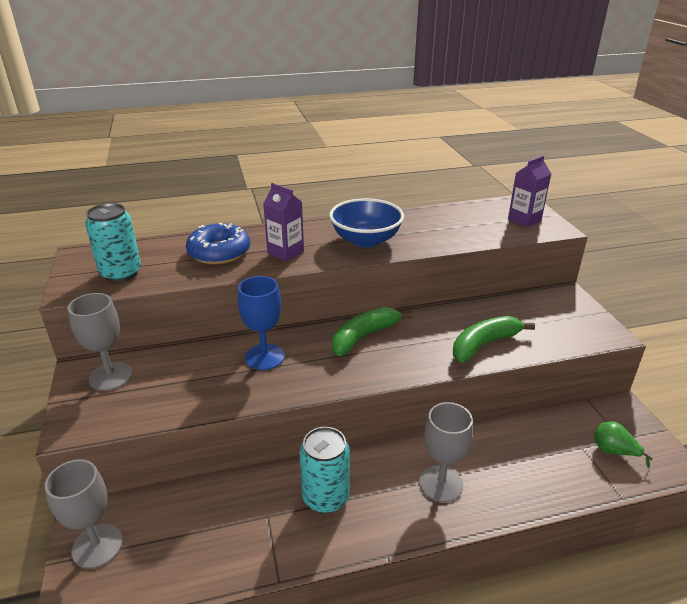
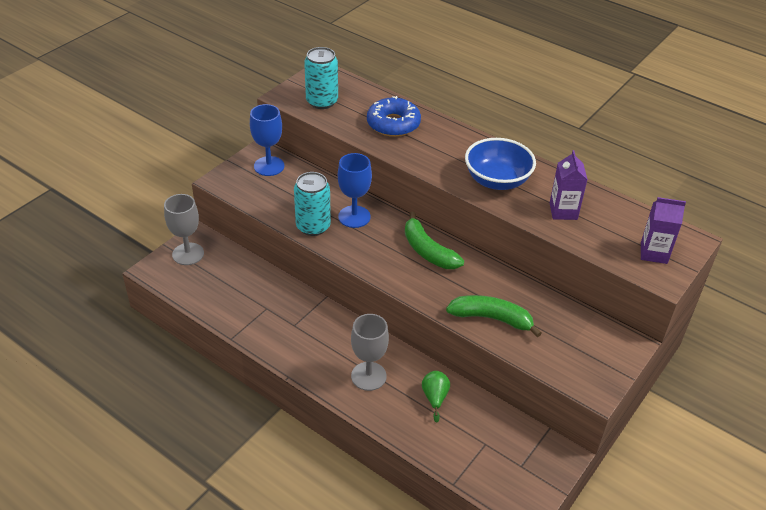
camera: 50 degrees right, 10 degrees up
(110, 376) = (269, 166): grey goblet -> blue goblet
(285, 252) = (430, 152): purple carton -> purple carton (563, 211)
(325, 497) = (304, 326): turquoise can -> turquoise can (313, 226)
(364, 337) = (428, 251): green banana -> green banana turned 135 degrees counterclockwise
(613, 451) = (500, 464): green pear -> green pear (435, 398)

